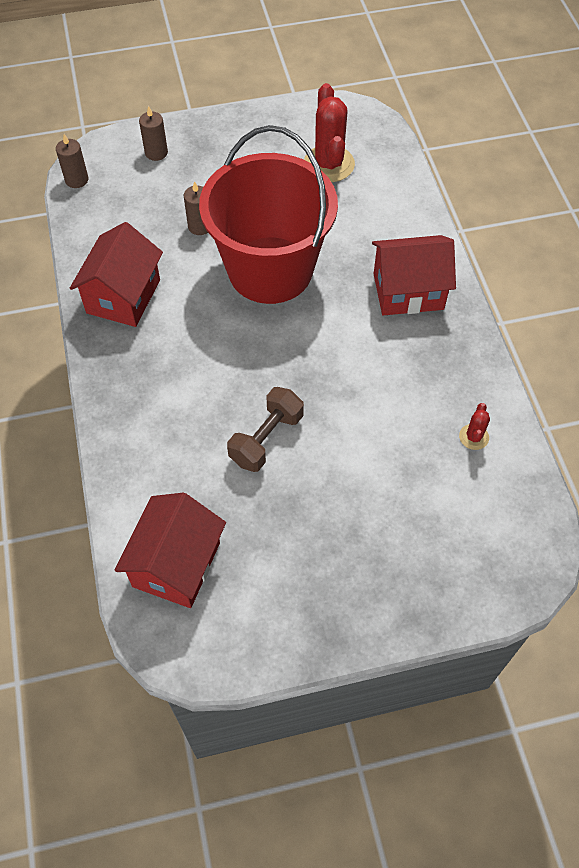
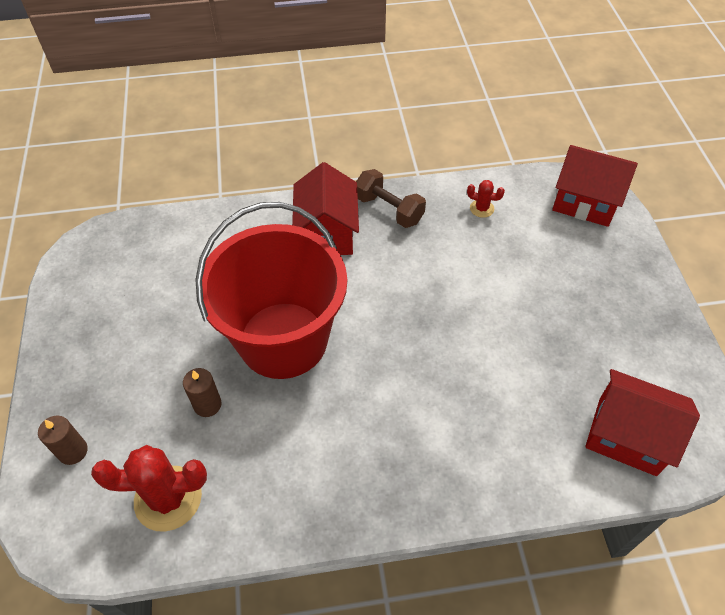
camera: 85 degrees left, 5 degrees down
(77, 180) = (90, 552): brown candle -> none
(123, 296) = (297, 489): red house -> red house (585, 202)
(266, 439) = (487, 355): brown dumbbell -> brown dumbbell (389, 209)
(329, 164) = (149, 279): red cactus -> red cactus (168, 498)

